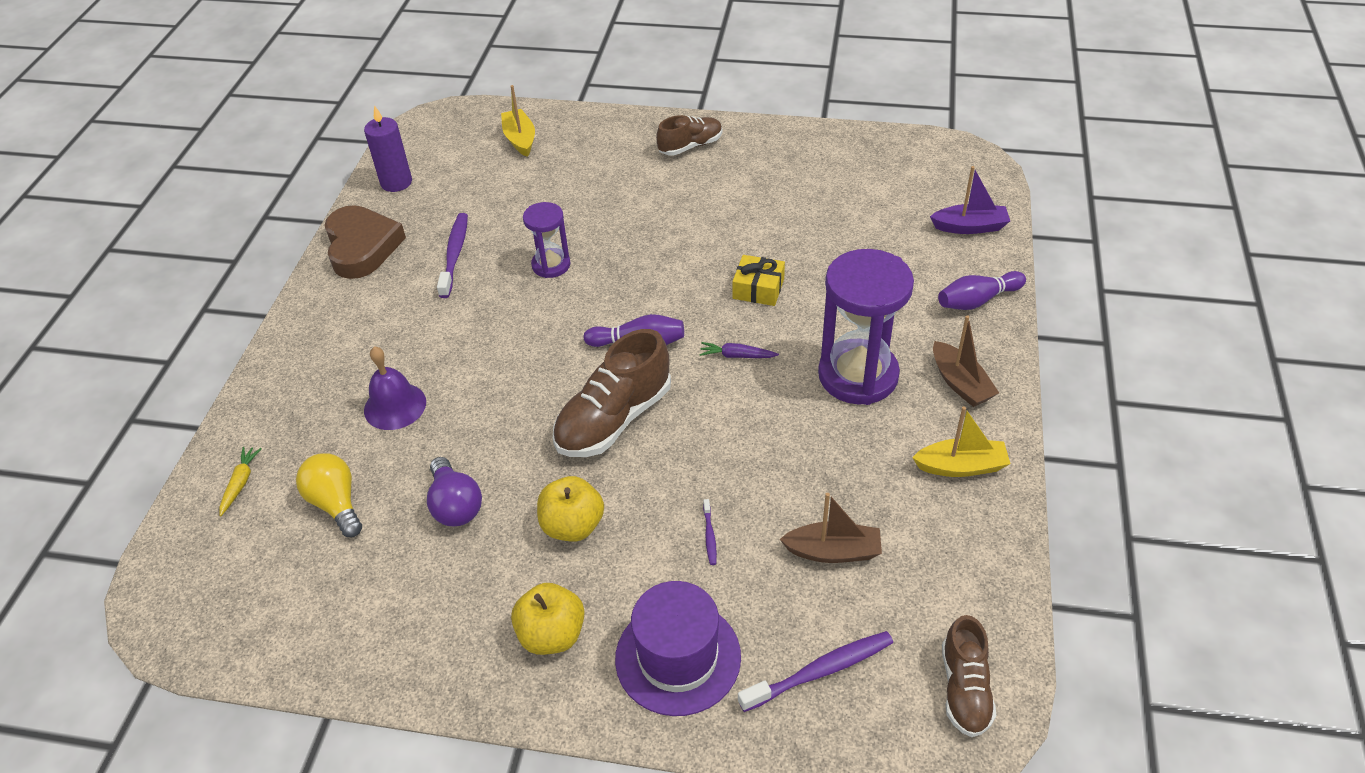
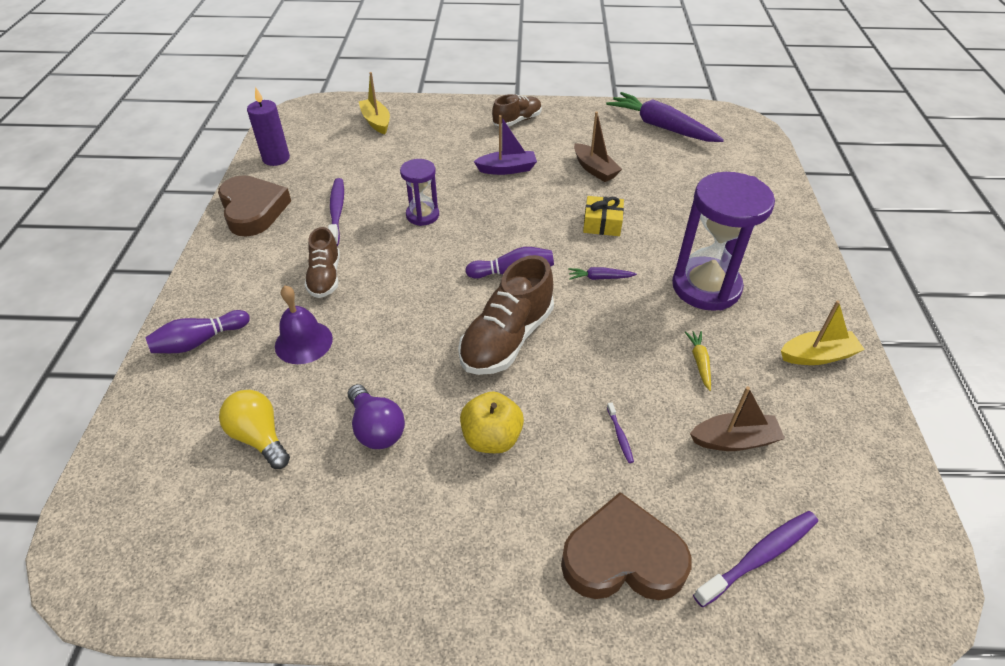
camera: 10 degrees left, 0 degrees up
(240, 483) = (161, 426): yellow carrot -> yellow carrot (699, 362)
(552, 635) = (495, 547): yellow apple -> none
(678, 657) = (622, 557): purple hat -> brown heart
(868, 163) = (661, 127): none -> purple carrot
(960, 383) = (791, 287): brown boat -> brown boat (594, 169)
(964, 689) = (895, 559): brown shoe -> brown shoe (325, 277)
(970, 227) = (755, 168): purple boat -> purple boat (507, 169)
(977, 300) = (781, 222): purple bowling pin -> purple bowling pin (200, 341)

